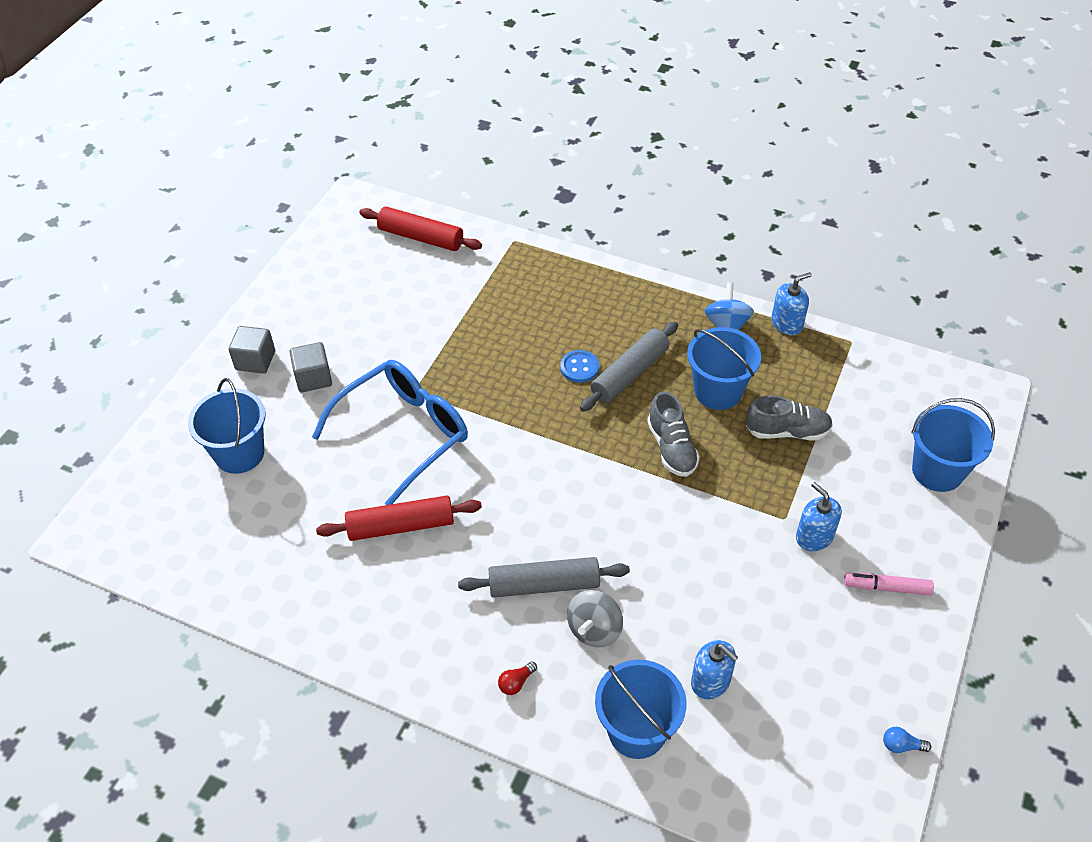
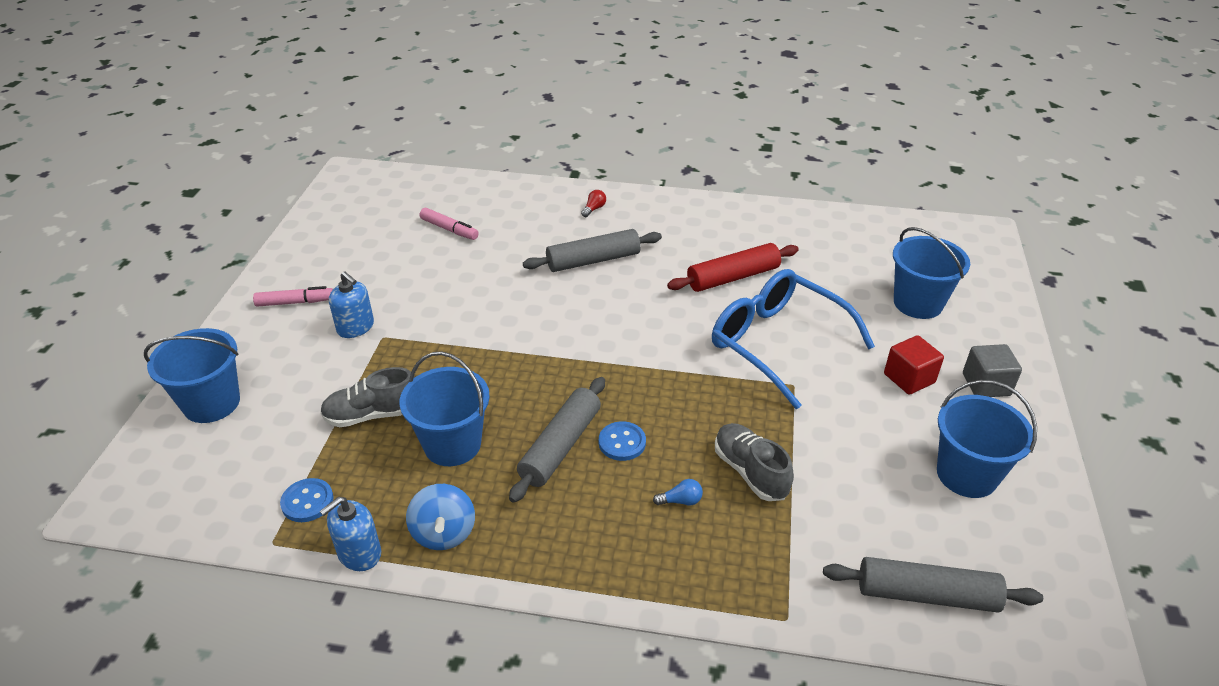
camera: 165 degrees right, 10 degrees down
(313, 378) = (909, 378): grey cube -> red cube
(403, 434) = (778, 344): blue glasses -> blue glasses turned 105 degrees clockwise
(421, 237) = (927, 595): red rolling pin -> grey rolling pin
(594, 630) = (544, 242): grey spinning top -> none
(637, 731) = (501, 200): blue bucket -> blue bucket (966, 474)
(671, 448) = (499, 377): grey shoe -> grey shoe (750, 472)
(710, 681) = (449, 229): blue soap dispenser -> pink marker
(831, 366) = (307, 501): none -> blue button
(901, 745) = (309, 220): blue light bulb -> blue light bulb (680, 501)

